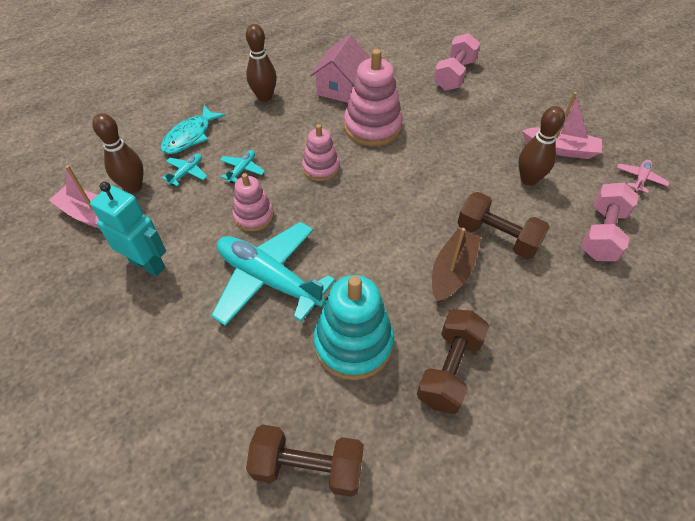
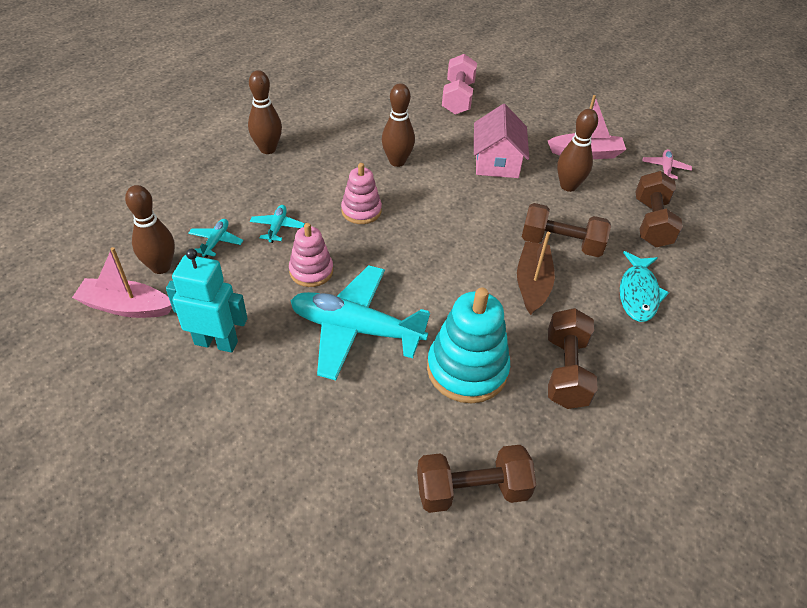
camera: 20 degrees left, 5 degrees down
(190, 136) = (202, 203): turquoise fish -> turquoise fish (638, 293)
(341, 87) = (347, 127): pink house -> pink house (497, 162)
(372, 127) = (397, 161): pink stacking toy -> brown bowling pin
(602, 234) = (651, 223): pink dumbbell -> brown dumbbell

